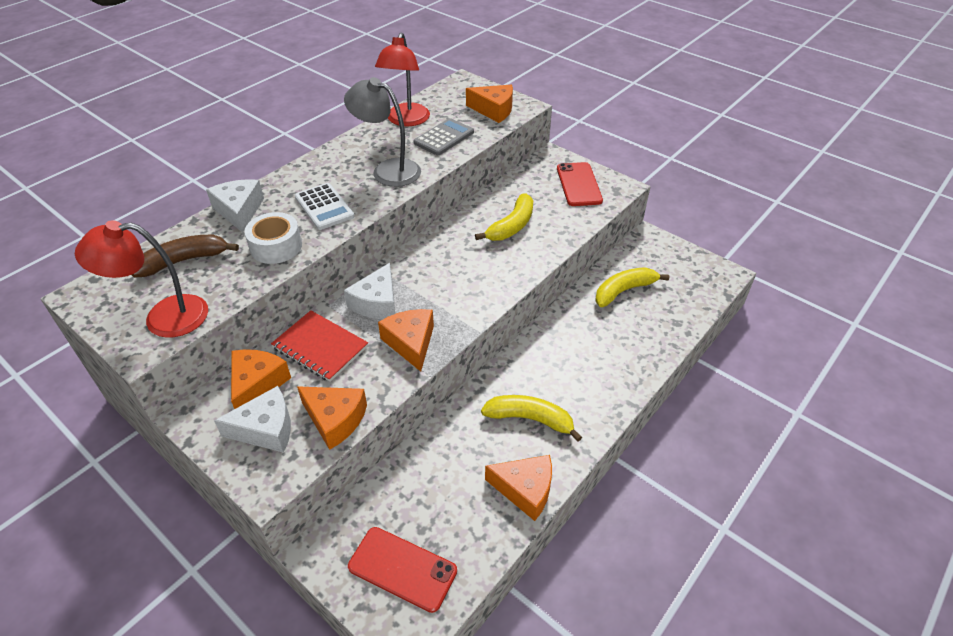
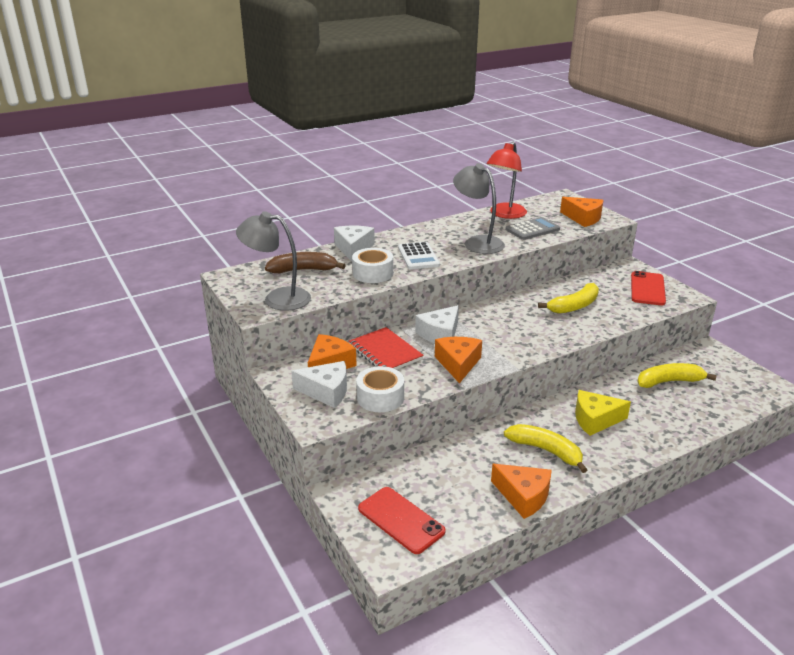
camera: 20 degrees right, 15 degrees down
(163, 318) = (278, 298): red lamp -> grey lamp
(335, 420) = (380, 397): orange cheese -> white tape
(567, 362) = (595, 420): none -> yellow cheese

